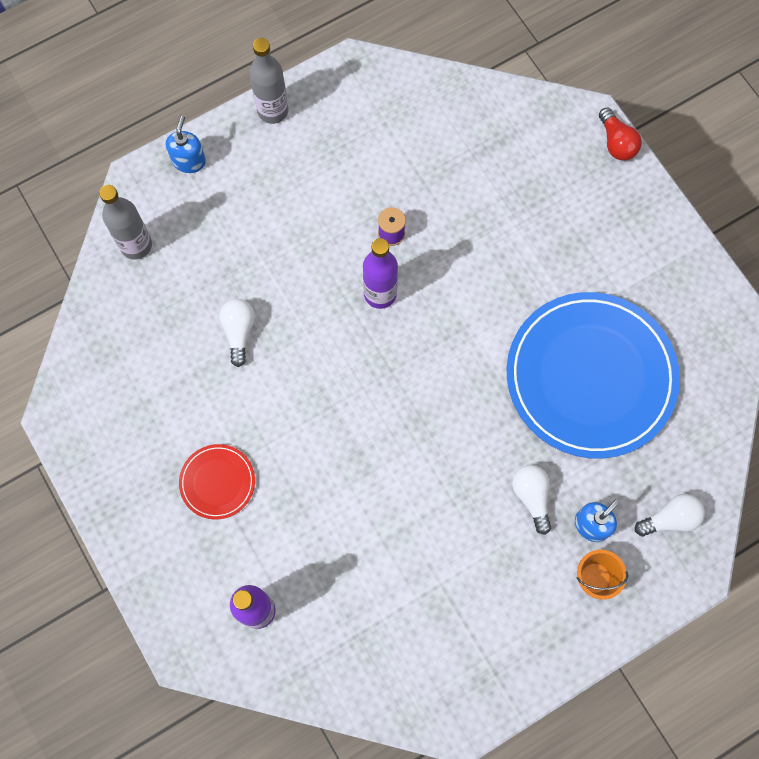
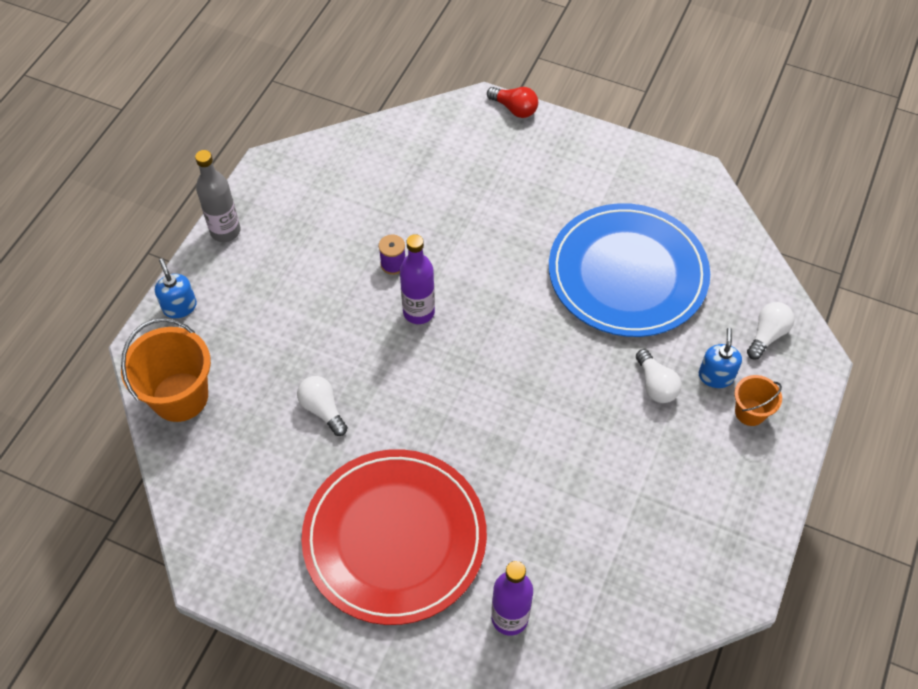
camera: 35 degrees left, 15 degrees down
(136, 245) = (180, 397): grey bottle -> orange bucket
(217, 482) = (394, 538): red plate -> red plate, size x2.32
(531, 497) = (655, 385): white light bulb -> white light bulb turned 150 degrees counterclockwise

